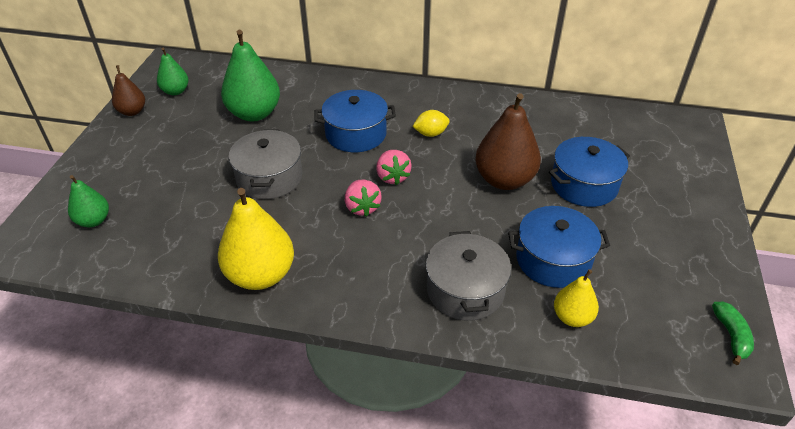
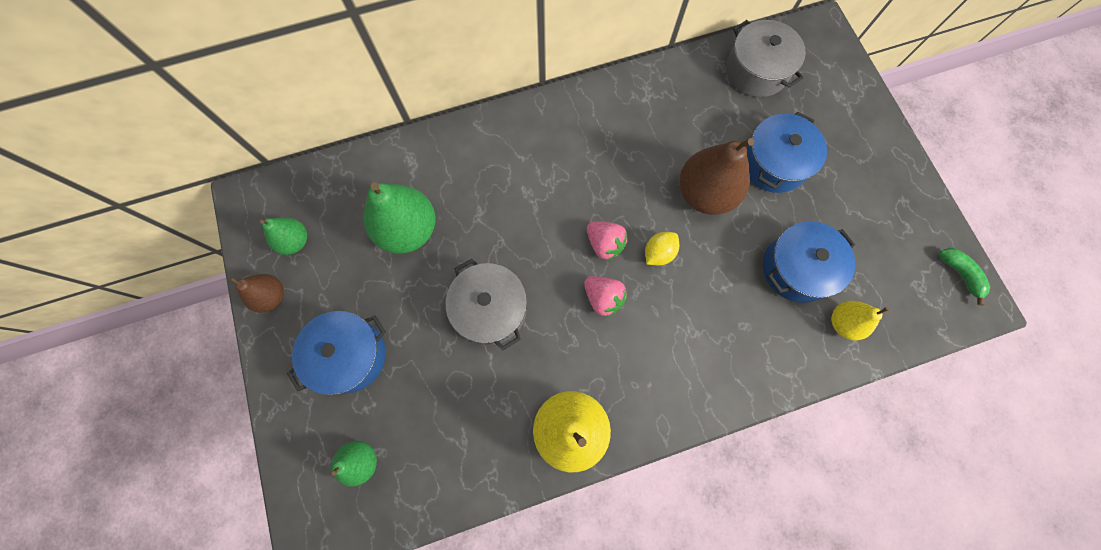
camera: 30 degrees left, 30 degrees up
(356, 134) = (532, 205): blue pot -> blue pot (349, 355)
(431, 133) = (602, 166): yellow lemon -> yellow lemon (658, 253)
(465, 290) = (748, 343): grey pot -> grey pot (756, 71)

